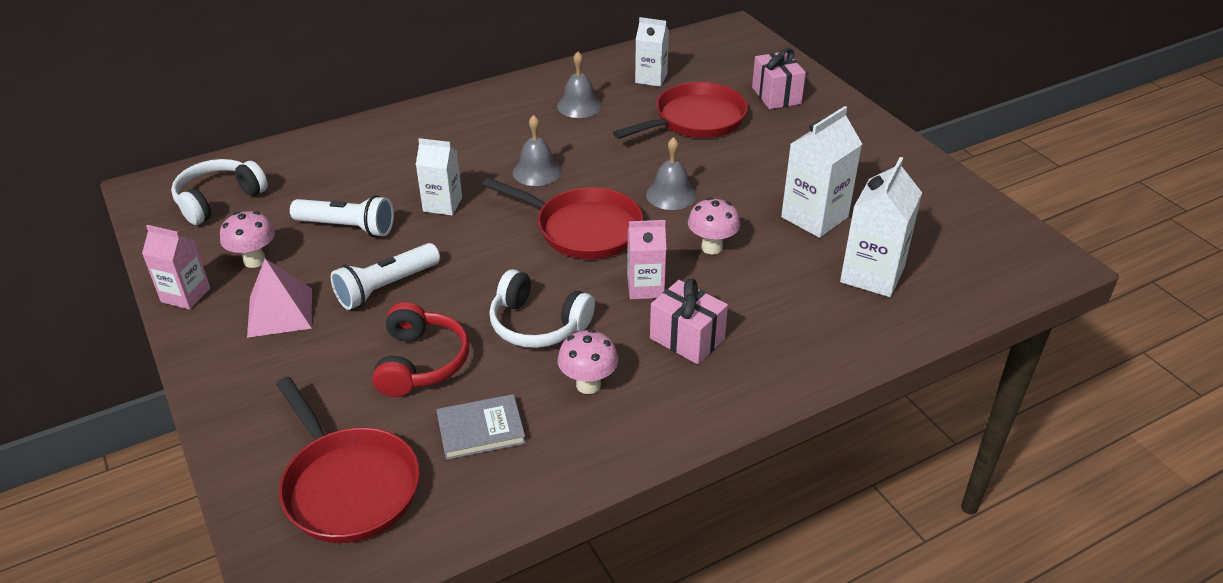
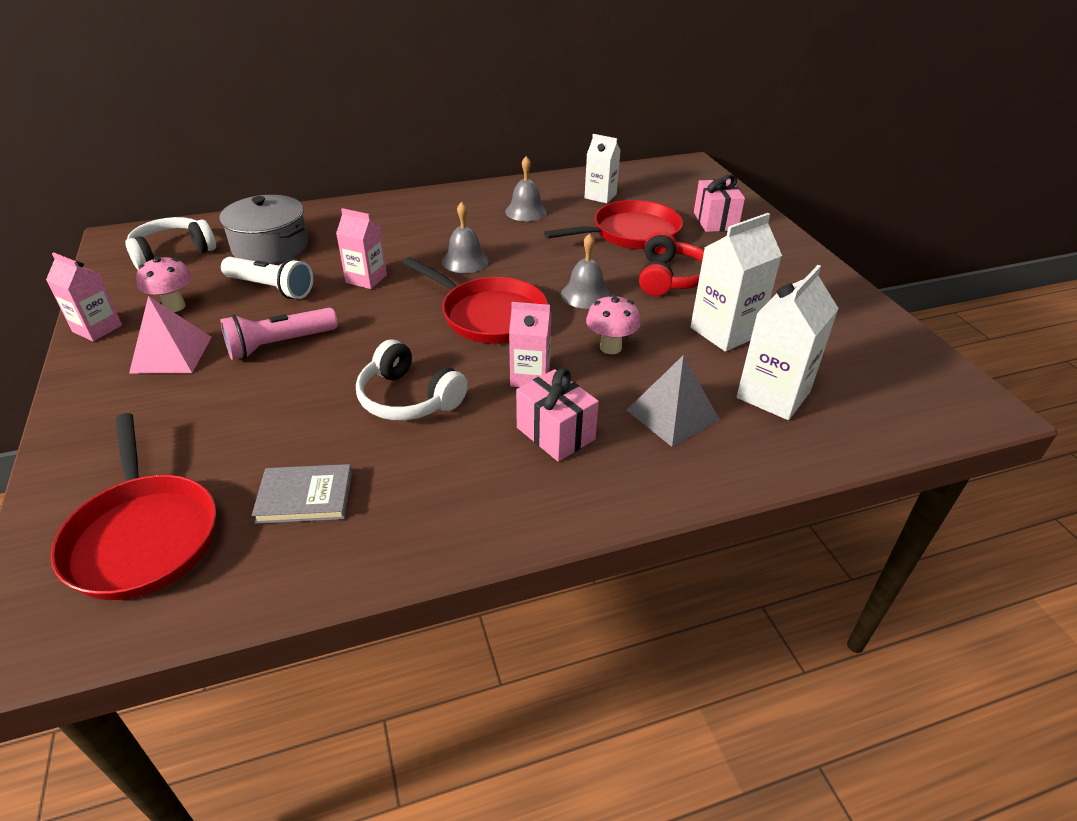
camera: 10 degrees right, 0 degrees up
(323, 180) = (270, 247): none -> grey pot
(386, 287) = (279, 344): white flashlight -> pink flashlight
(421, 362) = (278, 419): red headphones -> red headphones (670, 278)
(442, 204) = (366, 279): white carton -> pink carton
(588, 385) = (435, 466): pink mushroom -> none
(787, 306) = (672, 415): none -> grey pyramid

